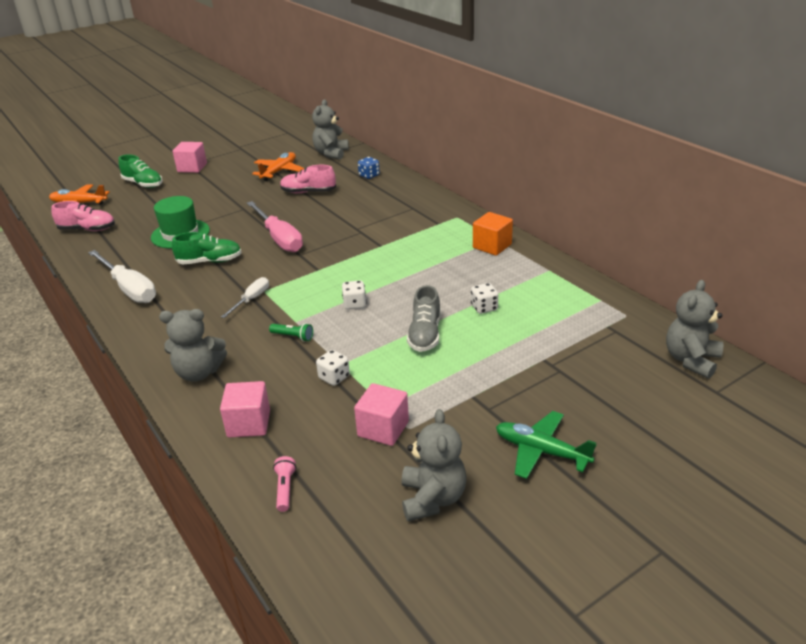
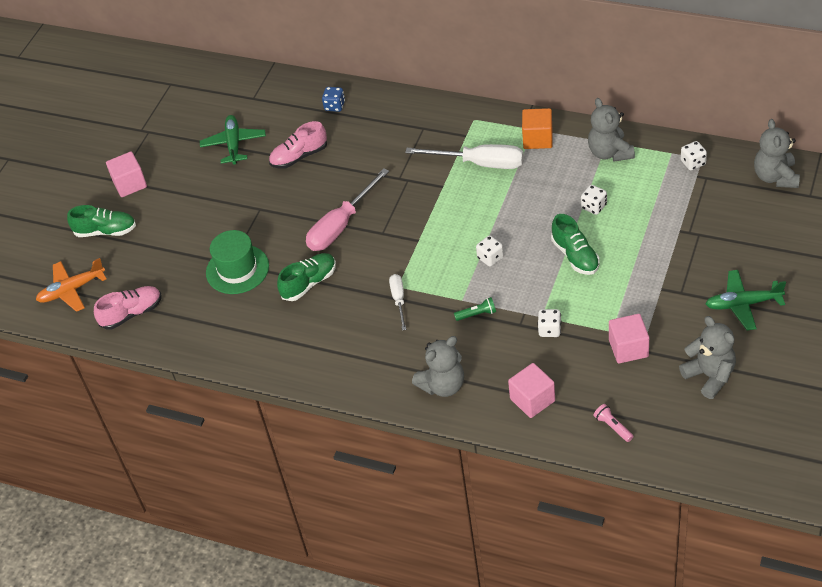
camera: 30 degrees left, 15 degrees up
(129, 289) = (274, 349): white screwdriver -> white screwdriver (480, 163)
(279, 171) = (234, 144): orange plane -> green plane
(279, 238) = (341, 225): pink screwdriver -> pink screwdriver turned 105 degrees clockwise
(331, 153) = (259, 94): grey teddy bear -> grey teddy bear (610, 152)
(425, 334) = (575, 256): grey shoe -> green shoe
(614, 315) = (693, 163): none -> white dice

